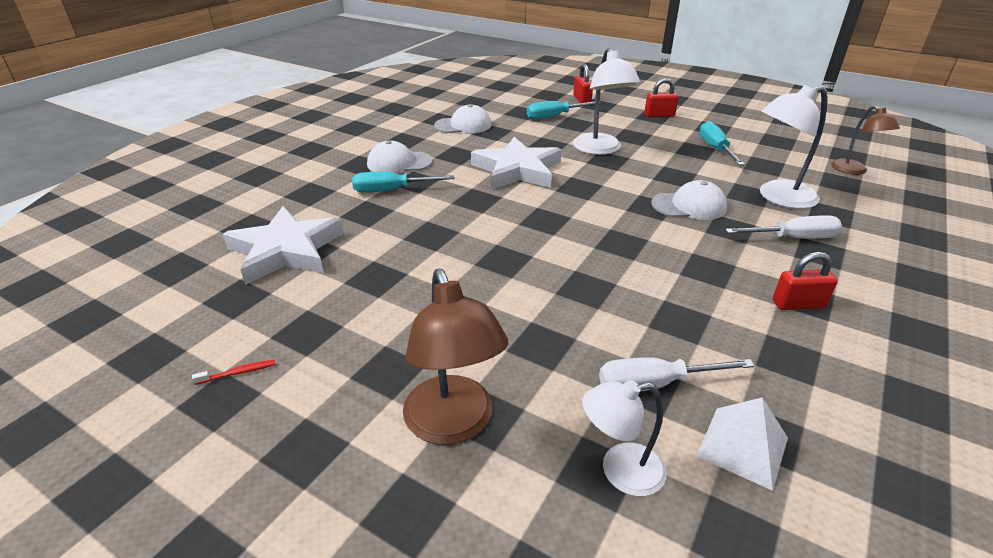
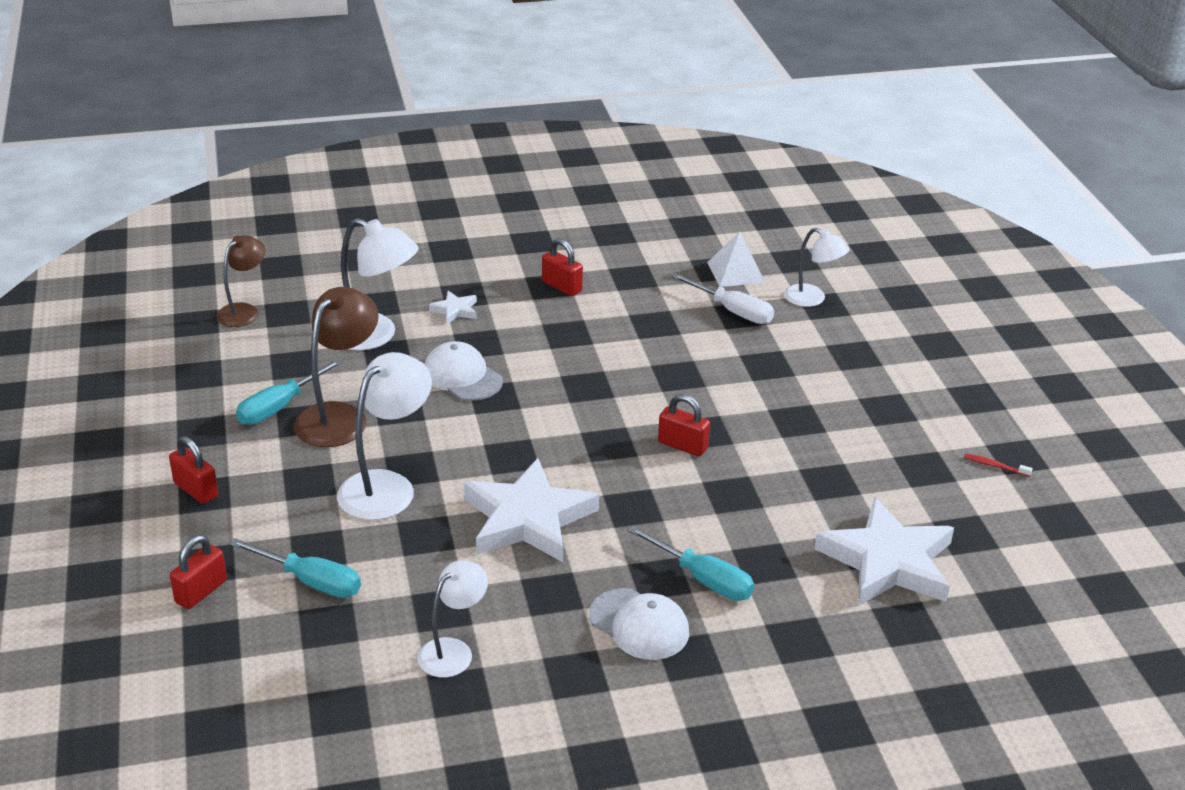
camera: 135 degrees left, 0 degrees up
(453, 425) = (876, 361): brown lamp -> brown lamp (339, 416)
(463, 125) = (453, 651): white cap -> white lamp
(502, 243) = (682, 445): none -> red padlock
(793, 238) = (455, 310): white screwdriver -> white star

